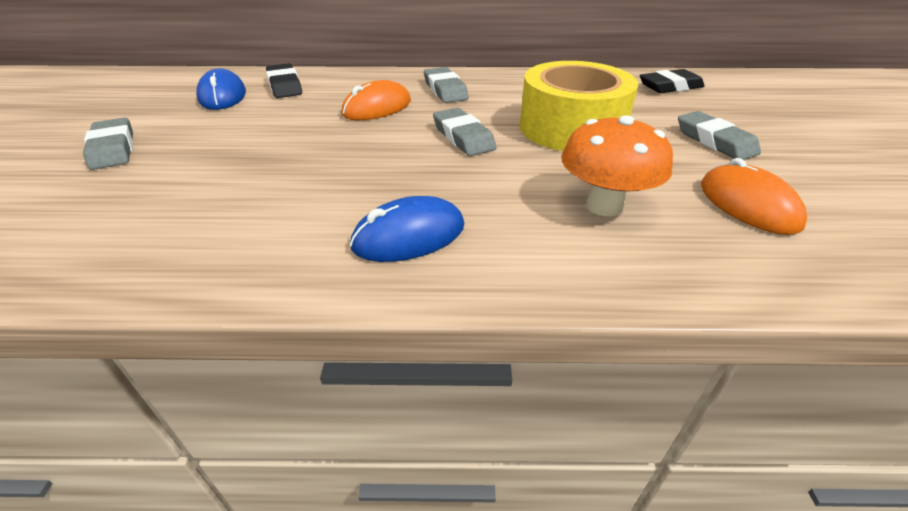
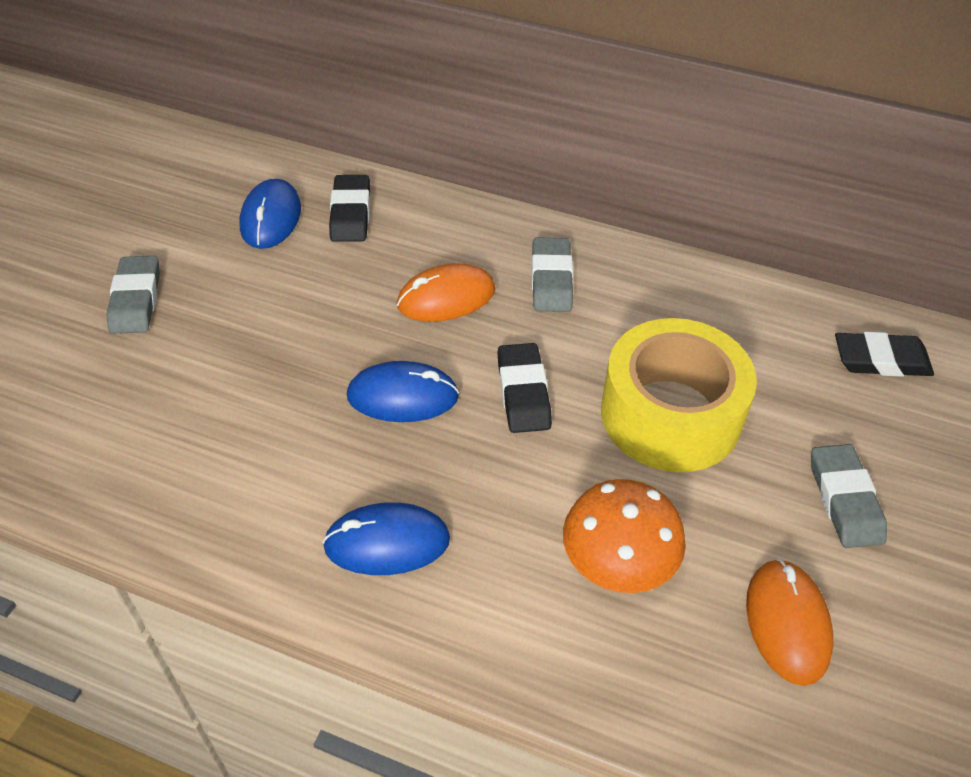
camera: 20 degrees right, 10 degrees up
(372, 155) = (403, 396): none -> blue mouse
(463, 137) = (523, 392): grey eraser -> black eraser

